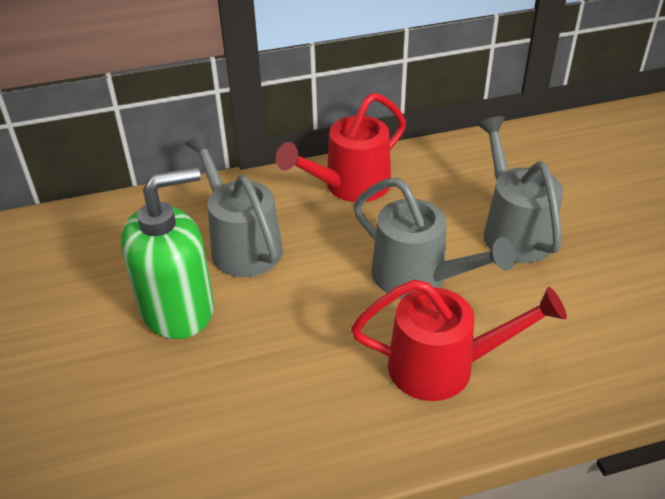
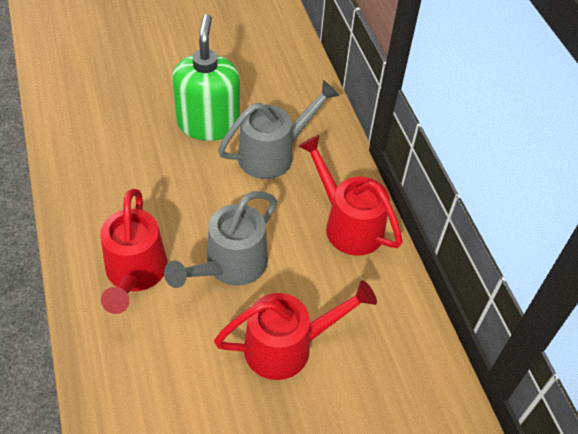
camera: 85 degrees right, 10 degrees up
(177, 308) = (208, 123): green soap dispenser -> green soap dispenser turned 150 degrees counterclockwise
(513, 230) = (288, 346): grey watering can -> red watering can

